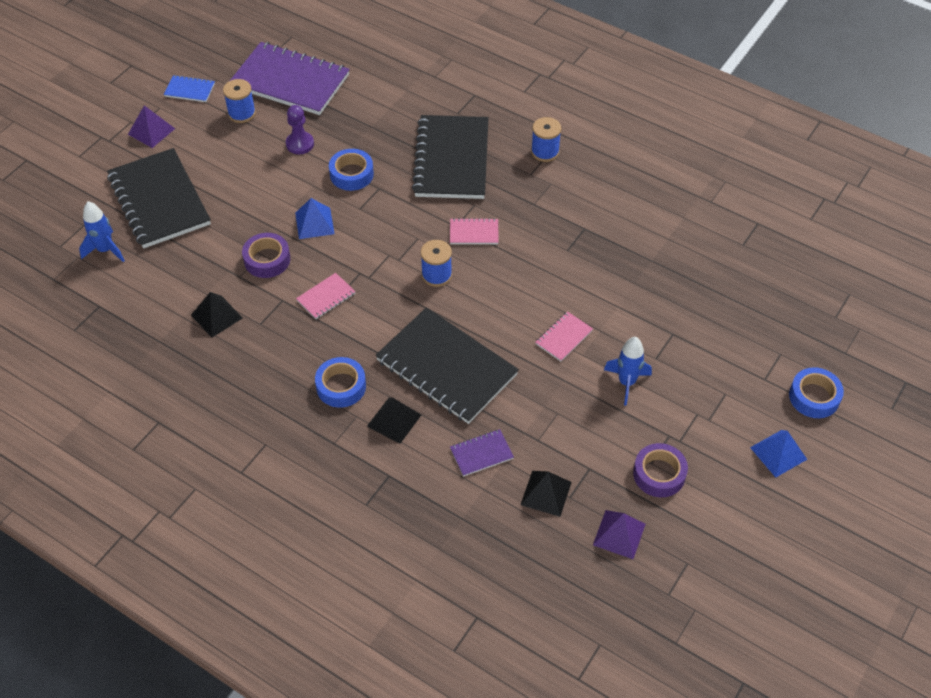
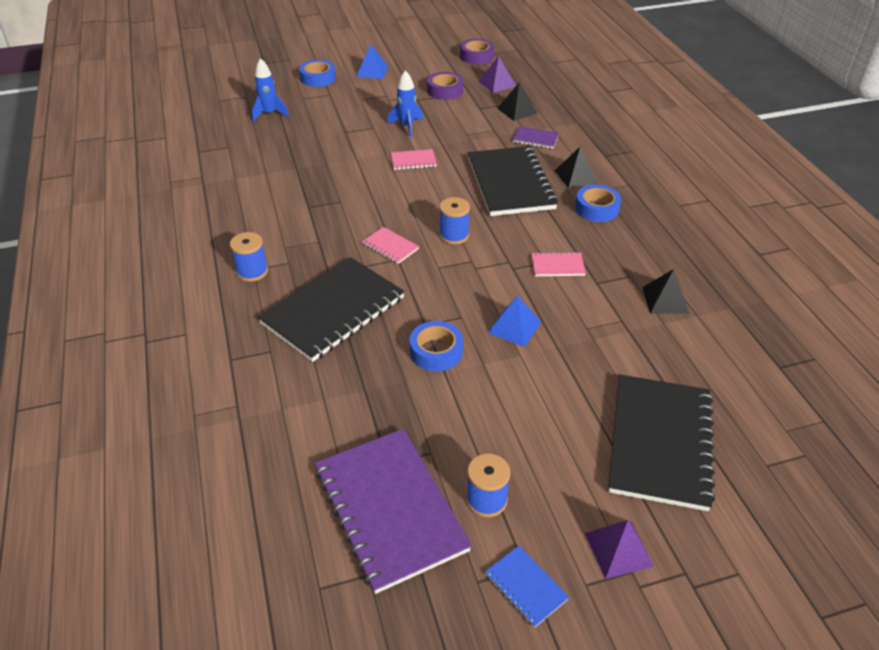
camera: 140 degrees left, 10 degrees down
(105, 250) = (750, 420): blue rocket -> blue rocket (269, 114)
(267, 260) = (585, 320): purple tape -> purple tape (476, 56)
(300, 144) = (455, 415): purple pawn -> none

